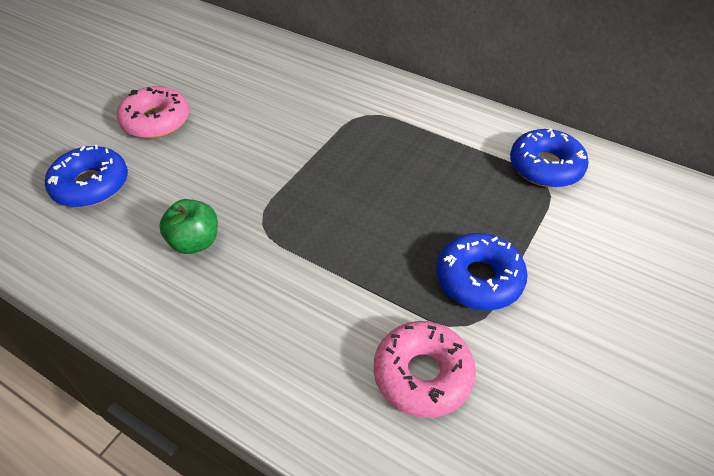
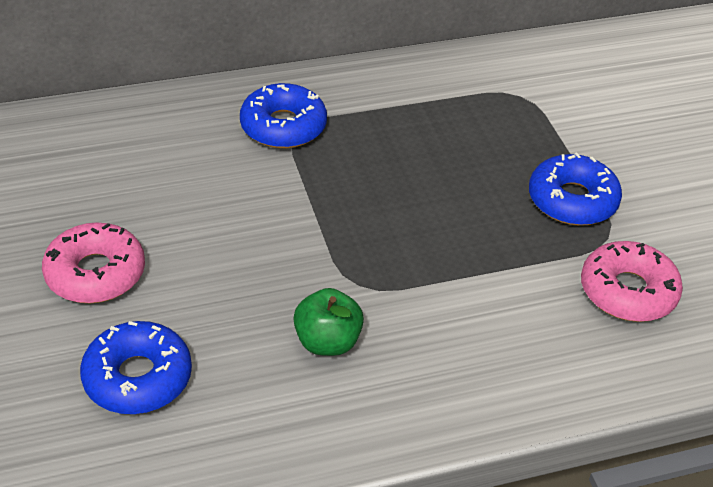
camera: 50 degrees left, 5 degrees down
(545, 167) = (501, 82): blue donut -> blue donut (283, 126)

